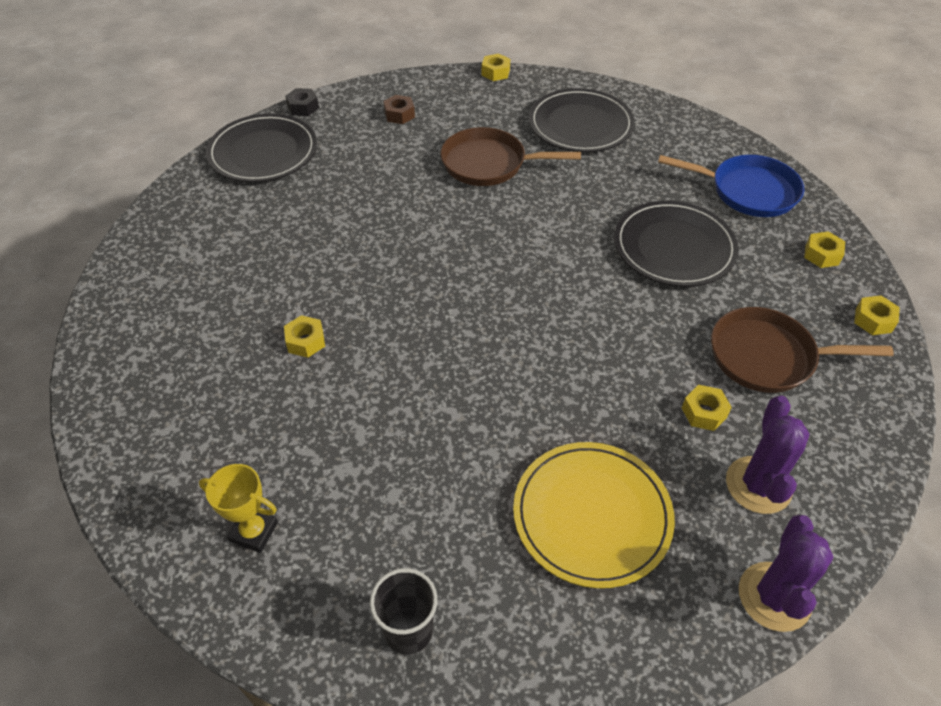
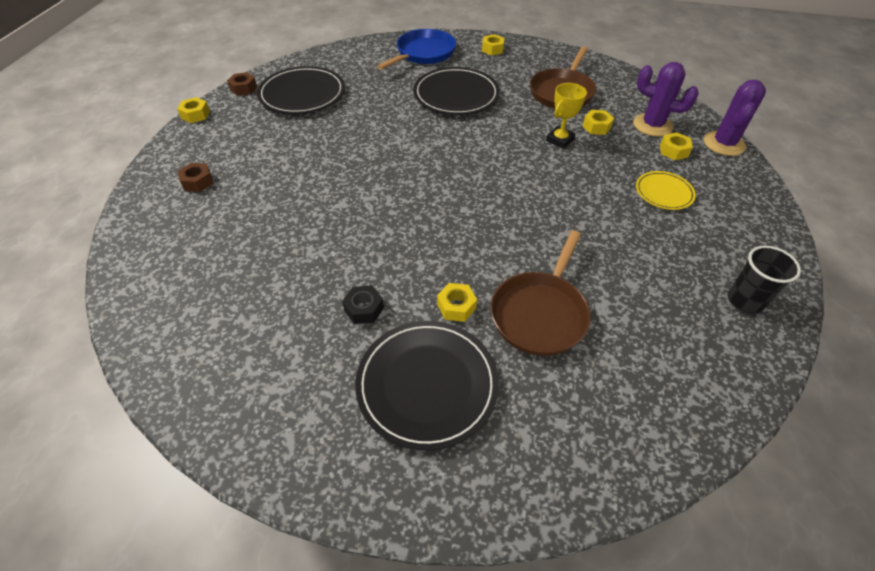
camera: 70 degrees left, 0 degrees up
(254, 532) = (653, 380): yellow trophy -> yellow trophy (560, 140)
(263, 152) = (164, 291): black plate -> black plate (427, 384)
(303, 107) = (118, 245): black nut -> black nut (364, 309)
(489, 164) = (309, 148): brown pan -> brown pan (540, 313)
(560, 83) = (243, 88): none -> brown nut
(592, 515) = (664, 192): yellow plate -> yellow plate, size x0.55
(774, 596) = (724, 144): purple cactus -> purple cactus turned 75 degrees clockwise
(873, 320) = (549, 52): yellow nut -> yellow nut (673, 151)

